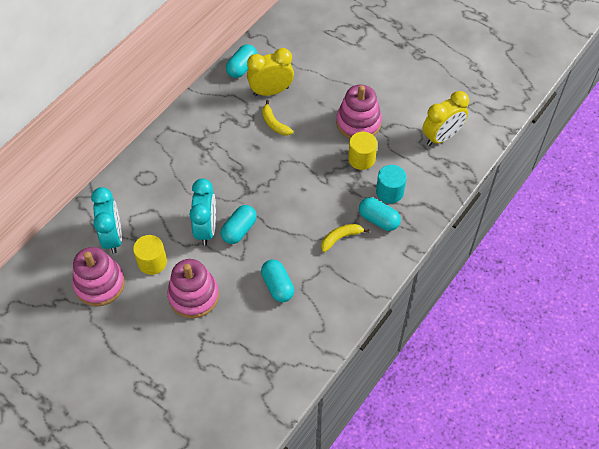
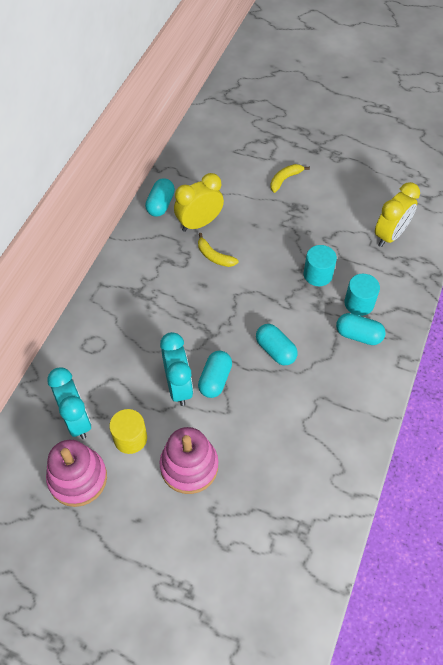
camera: 15 degrees left, 0 degrees up
(277, 286) = (277, 433): turquoise capsule -> turquoise capsule (275, 350)
(340, 238) = (326, 364): yellow banana -> yellow banana (285, 179)
(358, 123) = (301, 238): pink stacking toy -> none
(361, 159) = (318, 274): yellow cylinder -> turquoise cylinder

